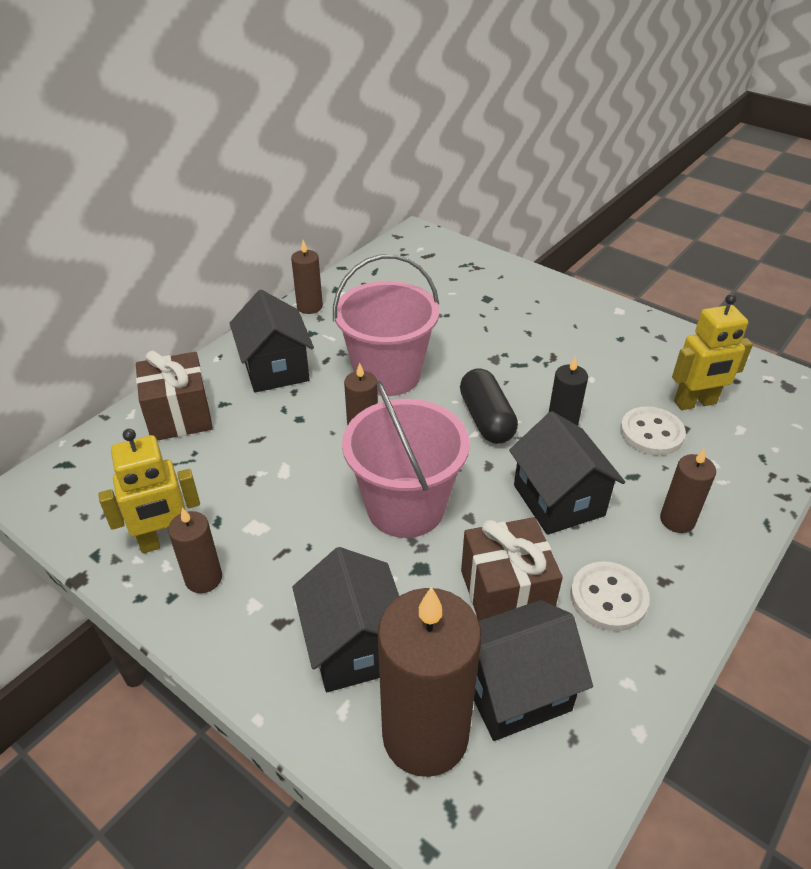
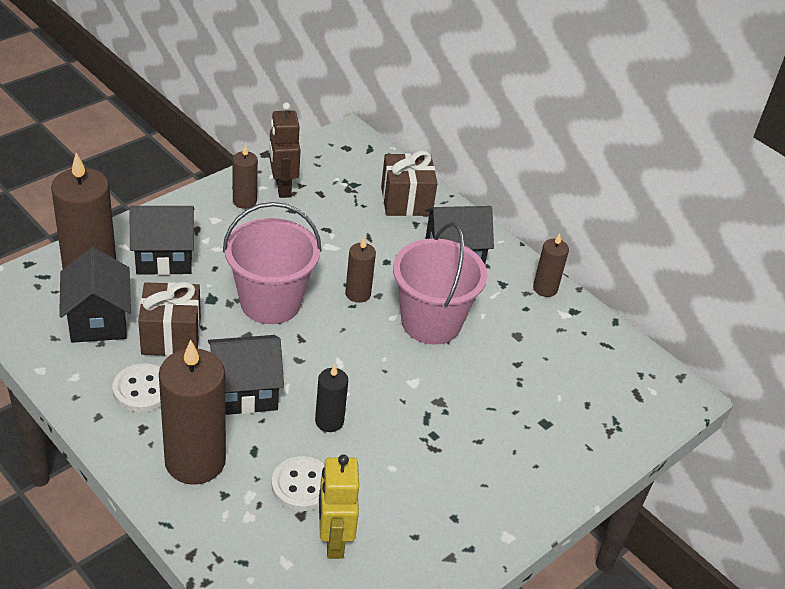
camera: 95 degrees right, 0 degrees up
(165, 541) = (282, 187): yellow robot -> brown robot
(486, 419) = (354, 373): black capsule -> none
(677, 520) = (195, 461): brown candle -> brown candle, size x1.99

